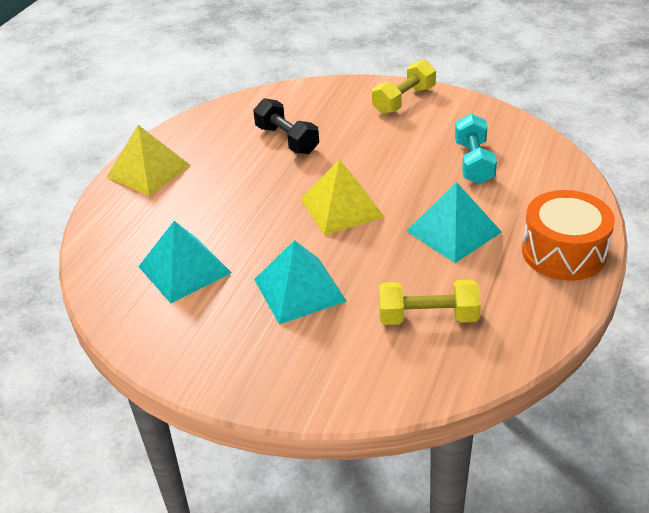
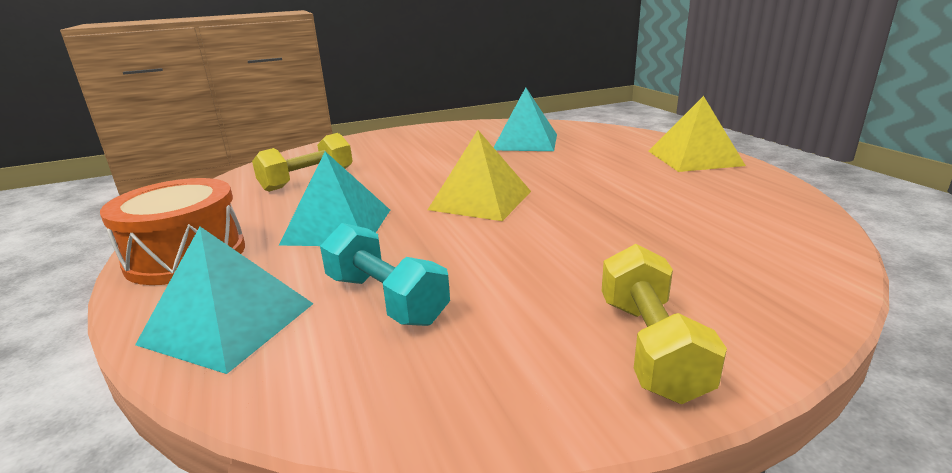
camera: 135 degrees right, 15 degrees down
(287, 140) = (659, 220): black dumbbell -> none
(299, 289) = (428, 160): turquoise pyramid -> turquoise pyramid (228, 323)

